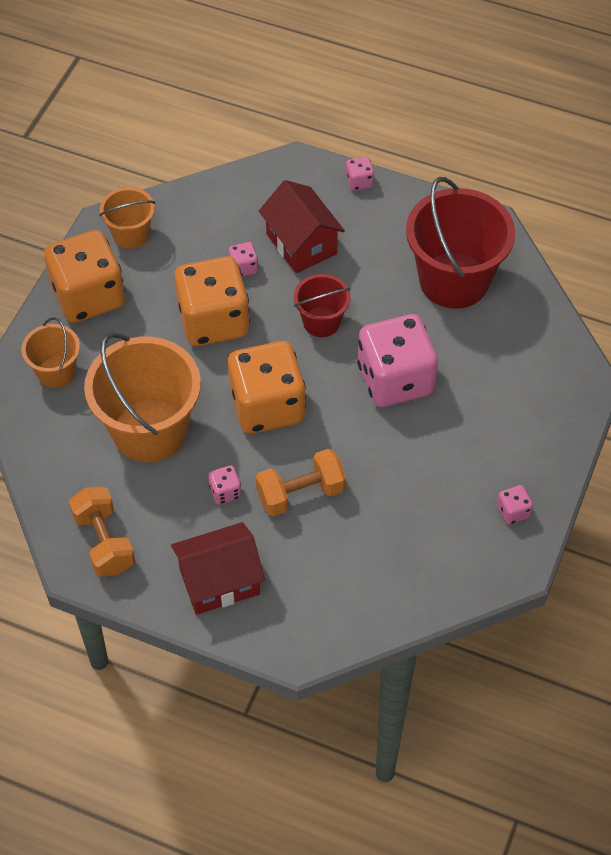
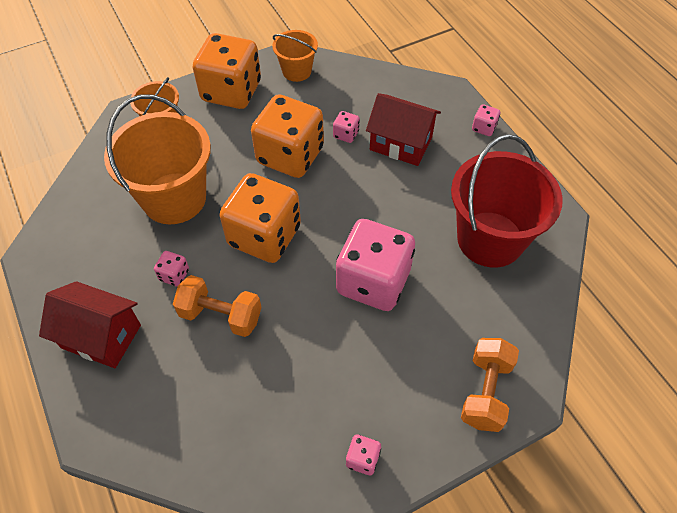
camera: 40 degrees right, 0 degrees up
(104, 542) = (66, 251): orange dumbbell -> orange dumbbell (485, 392)
(301, 244) = (401, 143): red house -> red house turned 75 degrees counterclockwise
(321, 322) = (361, 204): red bucket -> none

